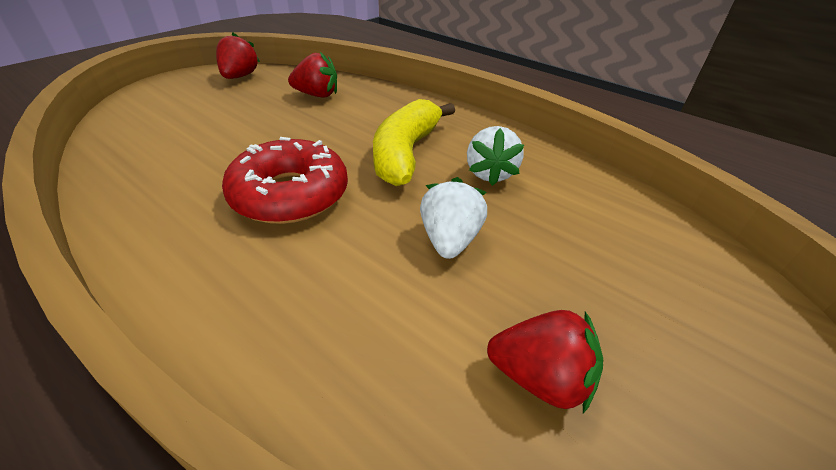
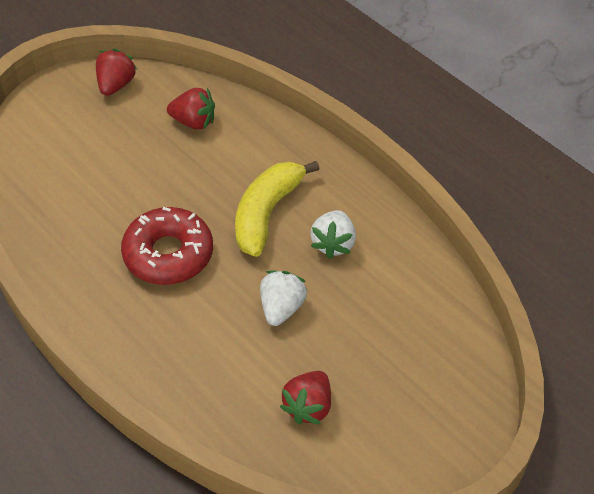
camera: 10 degrees right, 10 degrees up
(539, 378) = (308, 407): red strawberry -> red strawberry turned 90 degrees clockwise

